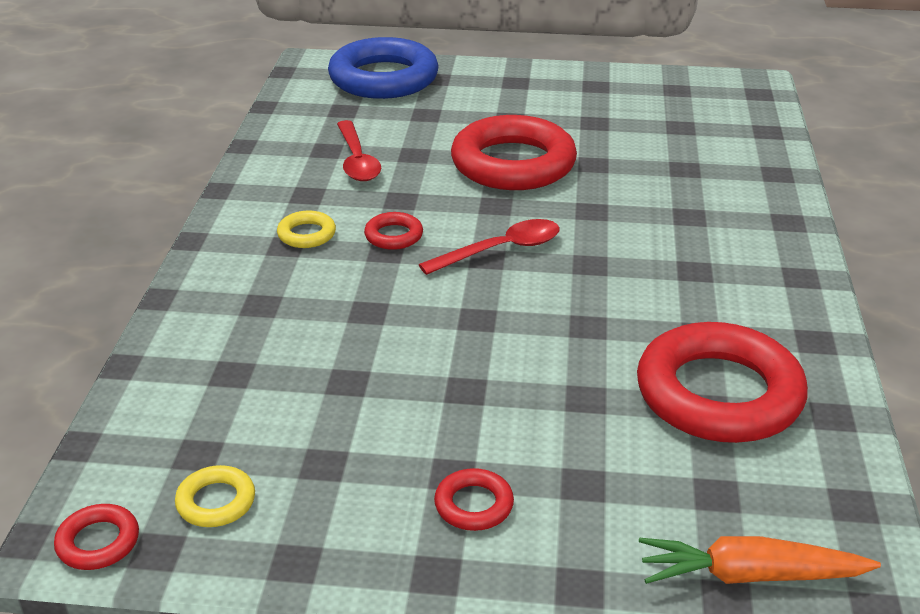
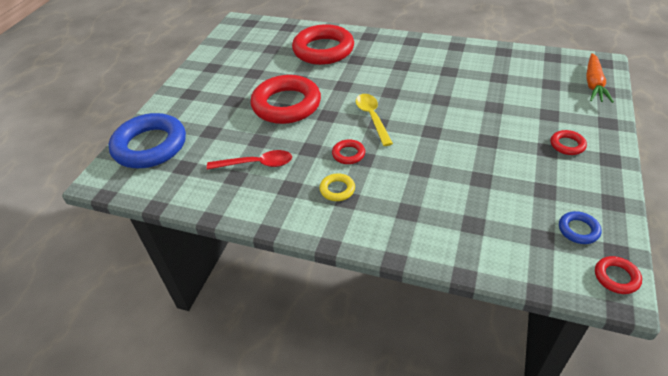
camera: 75 degrees left, 10 degrees up
(216, 502) = (578, 230): yellow ring -> blue ring
(501, 250) = (372, 118): red spoon -> yellow spoon
(718, 394) = (491, 73): red ring -> red ring (323, 50)

